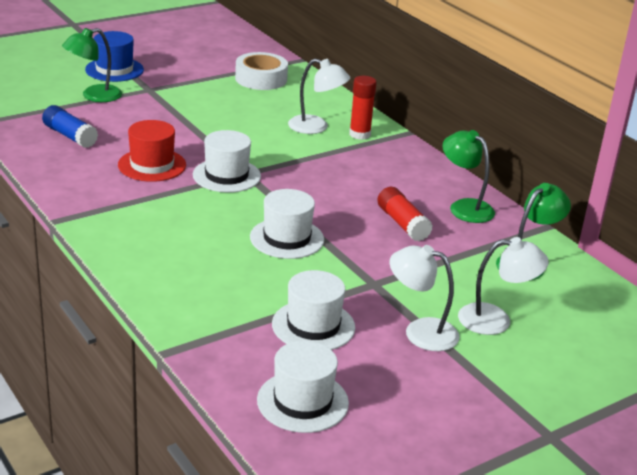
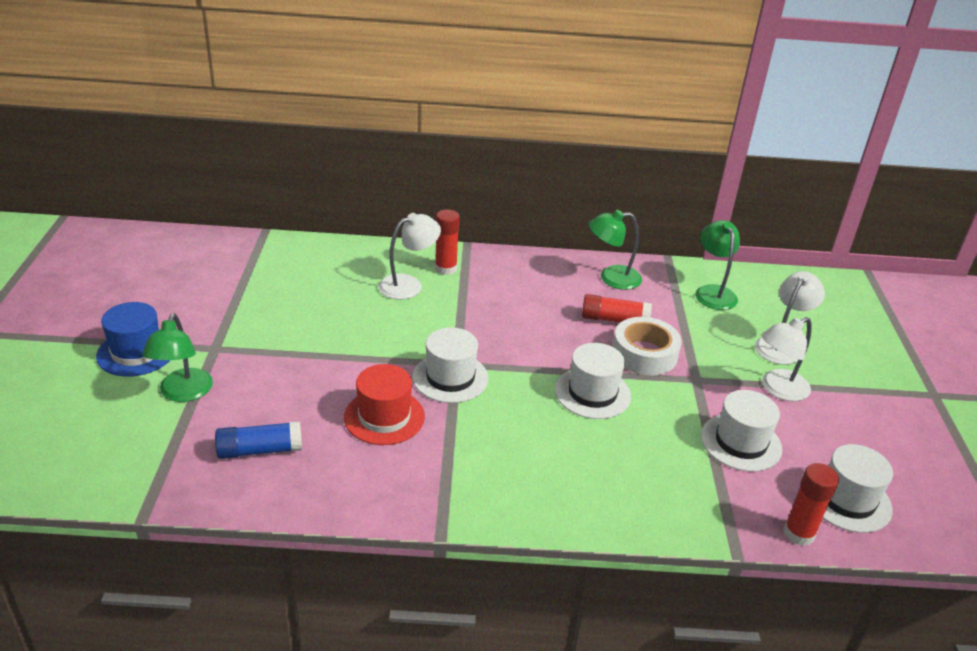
camera: 55 degrees left, 5 degrees up
(225, 381) = (799, 533): none -> red glue stick
(261, 79) = (277, 270): white tape -> white tape (644, 354)

